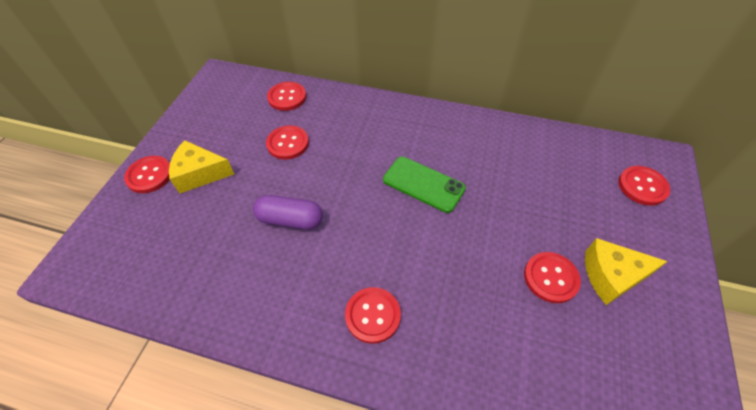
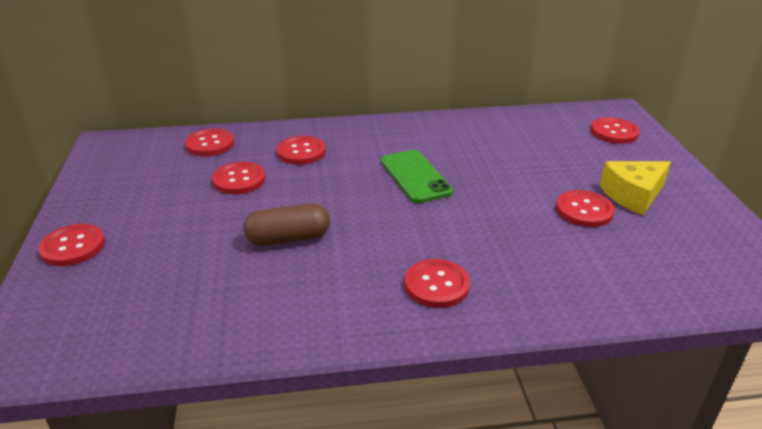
camera: 25 degrees left, 20 degrees down
(200, 174) = (144, 229): yellow cheese -> none
(290, 220) = (288, 238): purple capsule -> brown capsule
(348, 126) = (301, 152): none -> red button
(423, 184) = (415, 176): green phone -> green phone turned 60 degrees clockwise

